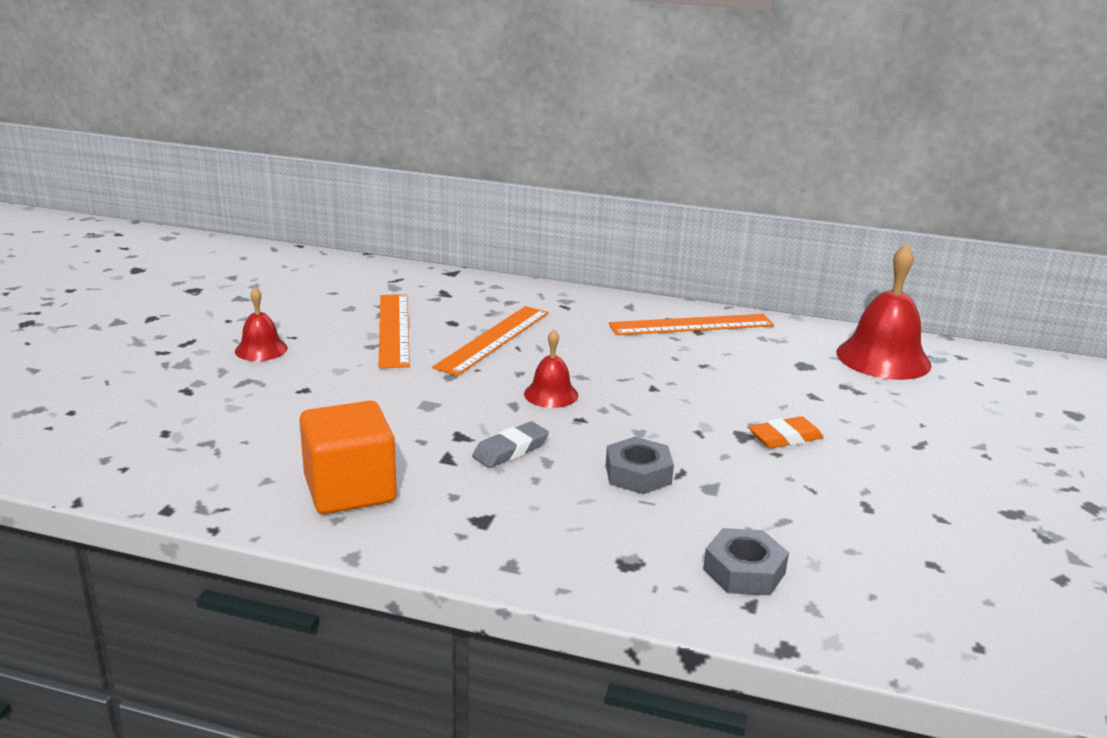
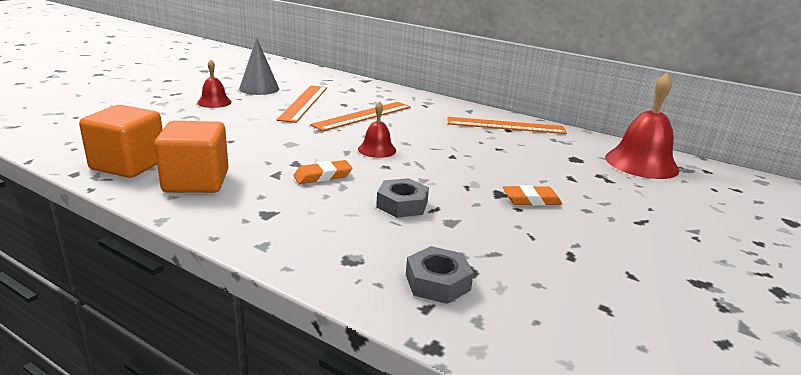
camera: 15 degrees right, 0 degrees up
(232, 481) = (128, 165): none -> orange cube
(307, 313) = (259, 88): none -> grey cone
(510, 450) = (323, 176): grey eraser -> orange eraser

